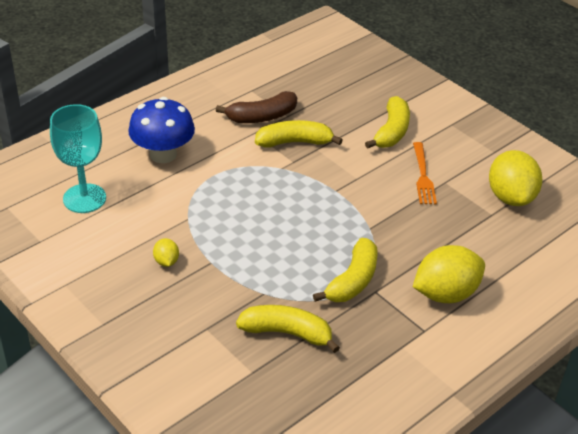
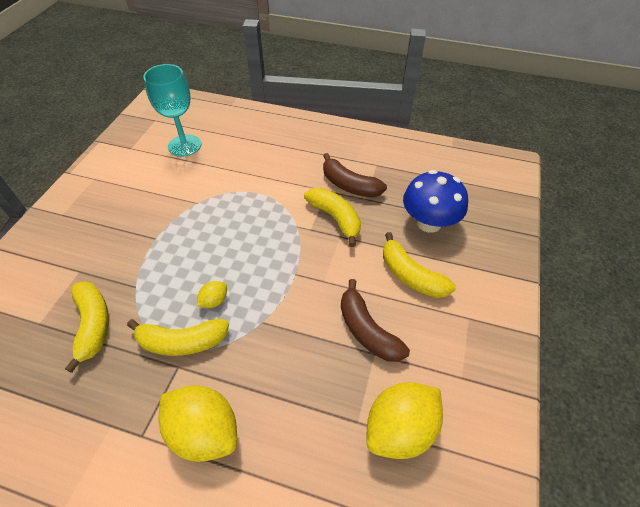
camera: 60 degrees right, 10 degrees up
(163, 154) = (259, 157): blue mushroom -> blue mushroom (429, 223)
(166, 261) = (142, 214): yellow lemon -> yellow lemon (214, 301)
(391, 131) = (411, 275): yellow banana -> yellow banana turned 60 degrees clockwise
(423, 176) = (367, 330): orange fork -> brown banana

